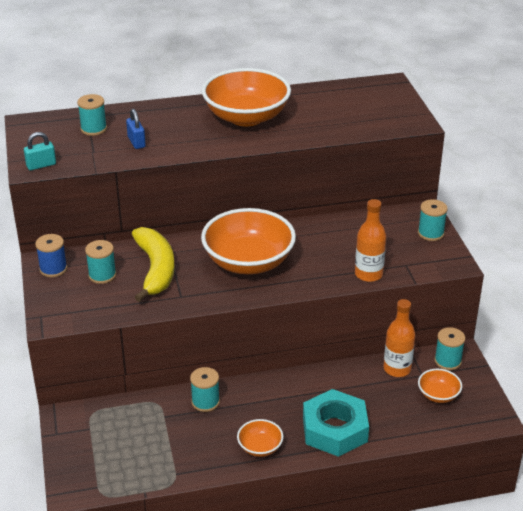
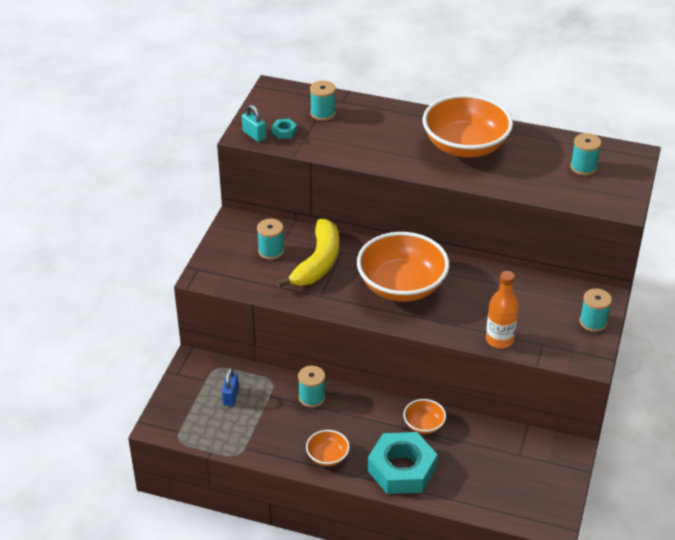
camera: 30 degrees right, 5 degrees up
(41, 165) = (254, 135): turquoise padlock -> turquoise padlock turned 45 degrees clockwise
(53, 269) = (236, 230): blue spool -> none
(69, 154) = (284, 131): none -> turquoise nut
(136, 142) = (348, 139): blue padlock -> blue padlock (231, 396)
(397, 369) = (500, 439): orange bottle -> none
(438, 395) = (519, 479): orange bowl -> orange bowl (424, 425)
(447, 361) = (554, 452): turquoise spool -> turquoise spool (583, 167)

